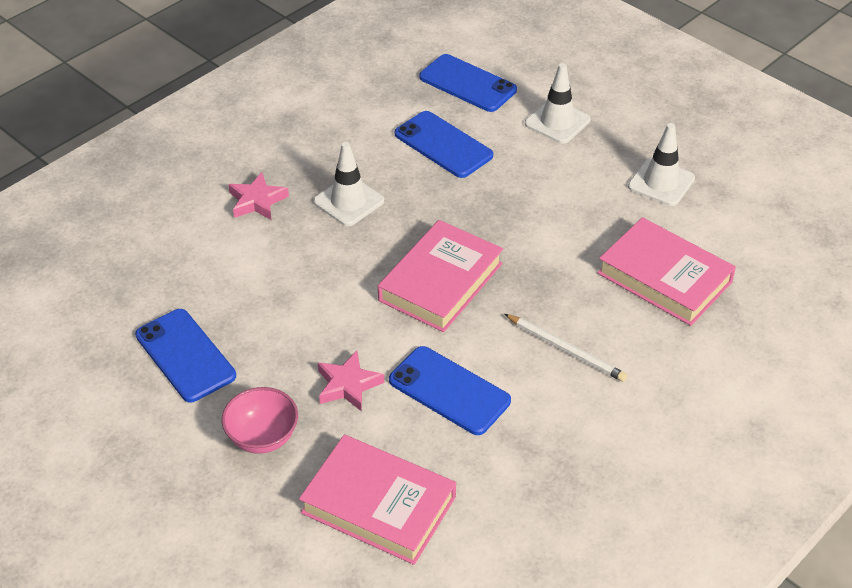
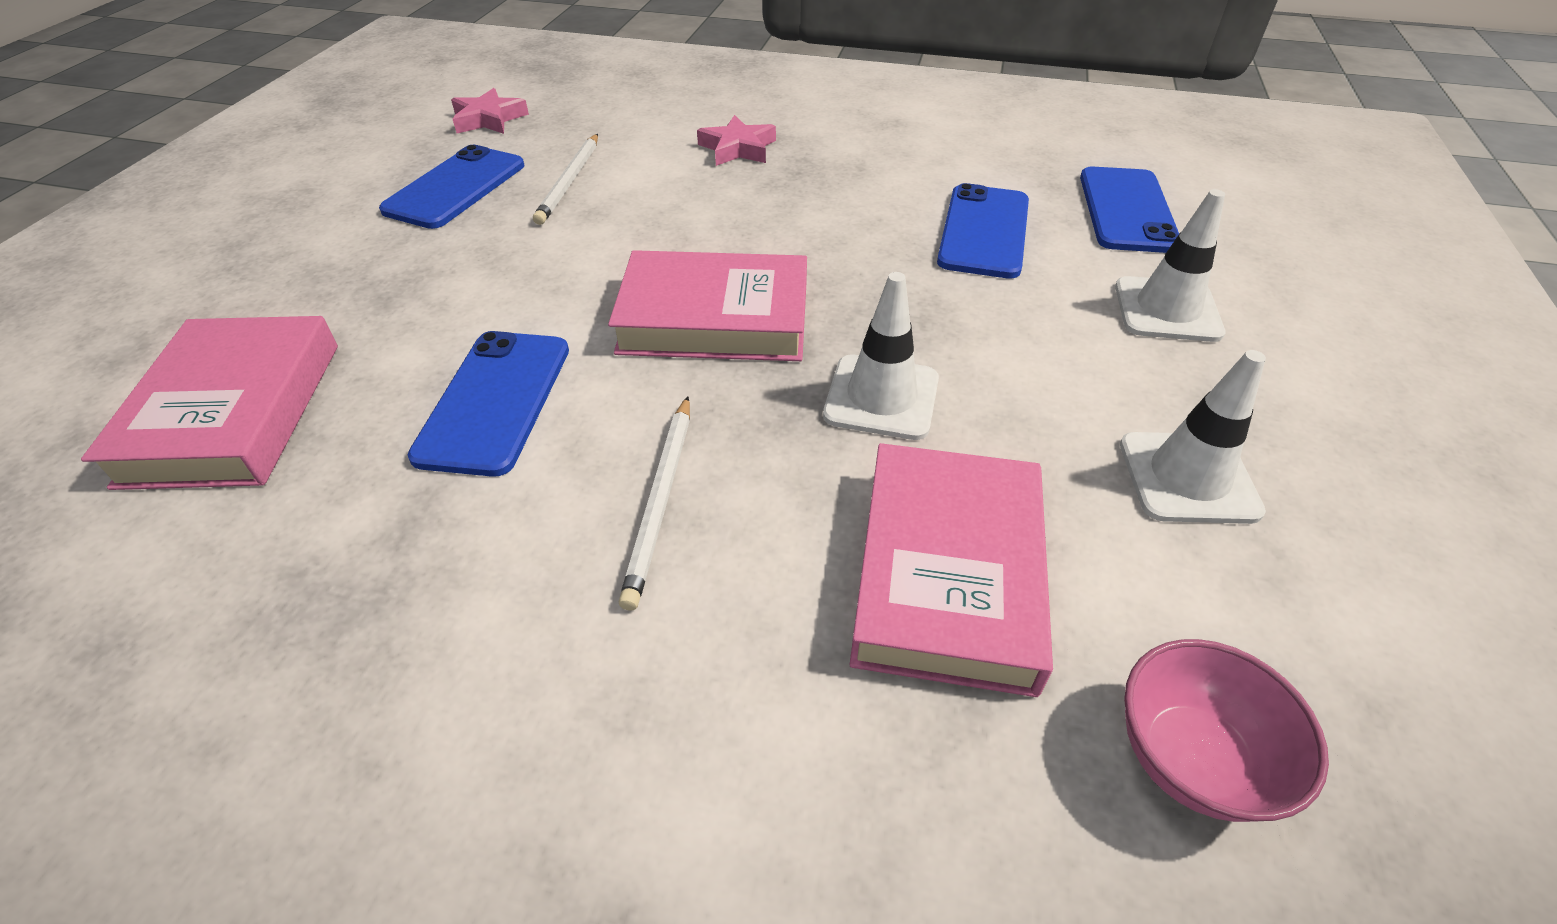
camera: 60 degrees right, 0 degrees up
(229, 295) = (570, 181): none -> white pencil
(263, 437) = (339, 278): pink bowl -> pink bowl (1191, 758)
(348, 385) = (462, 309): pink star -> pink star (488, 119)
(349, 201) = (798, 201): white traffic cone -> white traffic cone (881, 397)

